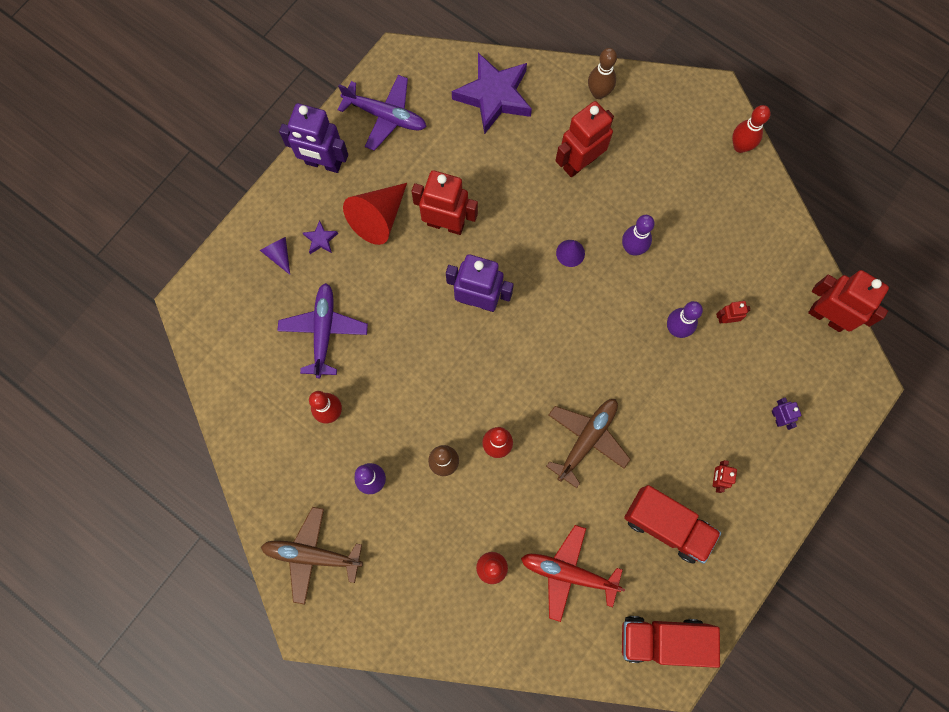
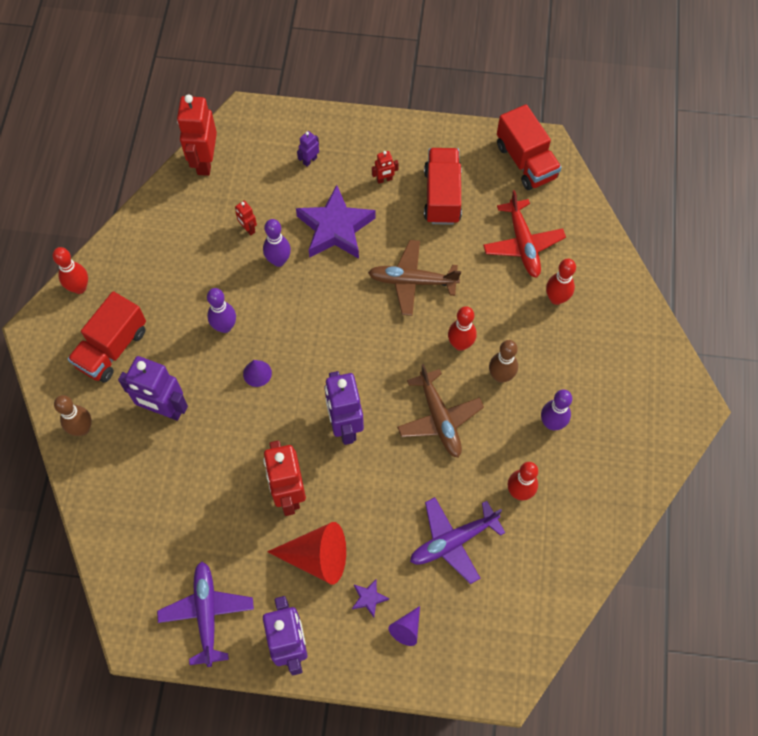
camera: 120 degrees left, 10 degrees down
(312, 555) = (641, 436): brown plane -> brown plane (439, 418)
(494, 96) = (133, 521): purple star -> purple star (335, 228)
(579, 162) = (164, 409): red robot -> purple robot
(663, 147) = (112, 348): none -> red truck

